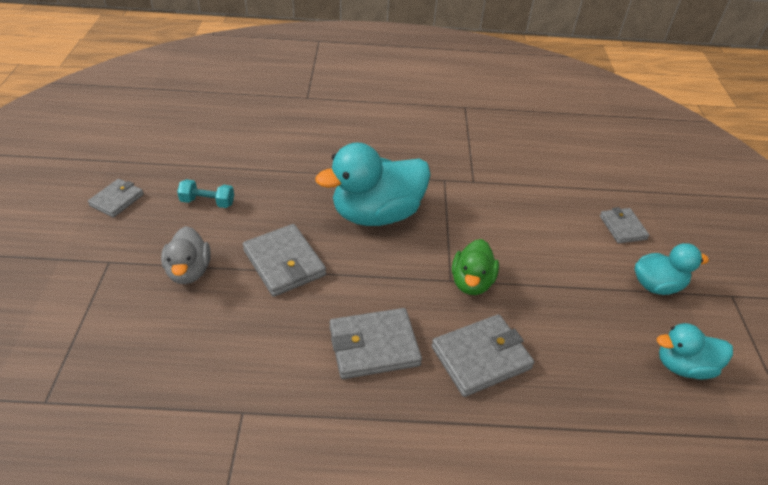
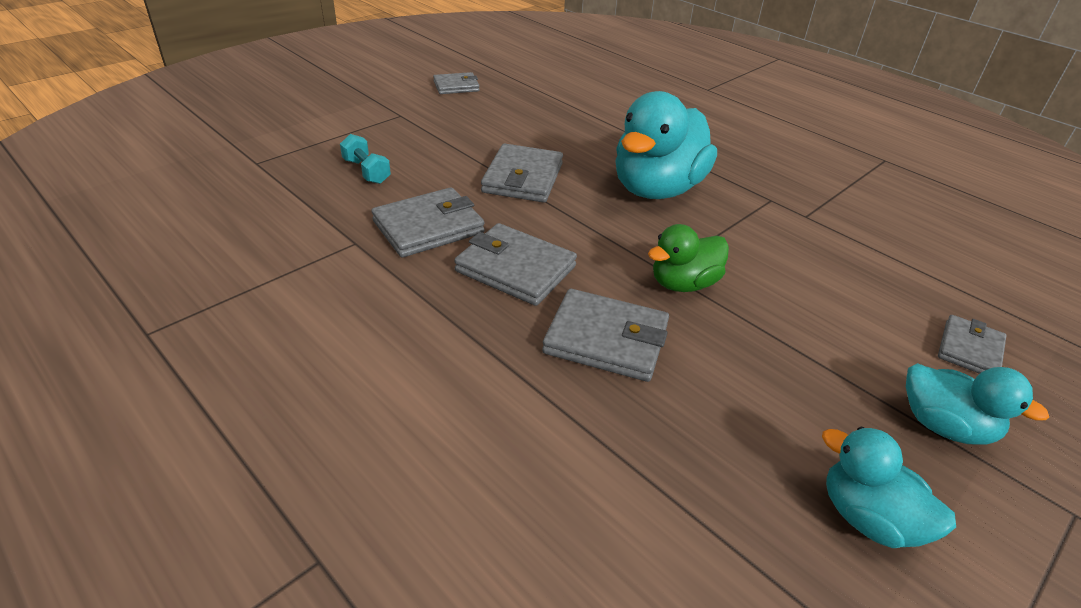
camera: 45 degrees right, 5 degrees down
(189, 271) = (444, 146): grey duck -> none
(207, 202) = (519, 116): turquoise dumbbell -> turquoise dumbbell (366, 171)
(276, 356) = (428, 227): none -> grey wallet
(376, 214) = (656, 189): turquoise duck -> turquoise duck turned 75 degrees counterclockwise

